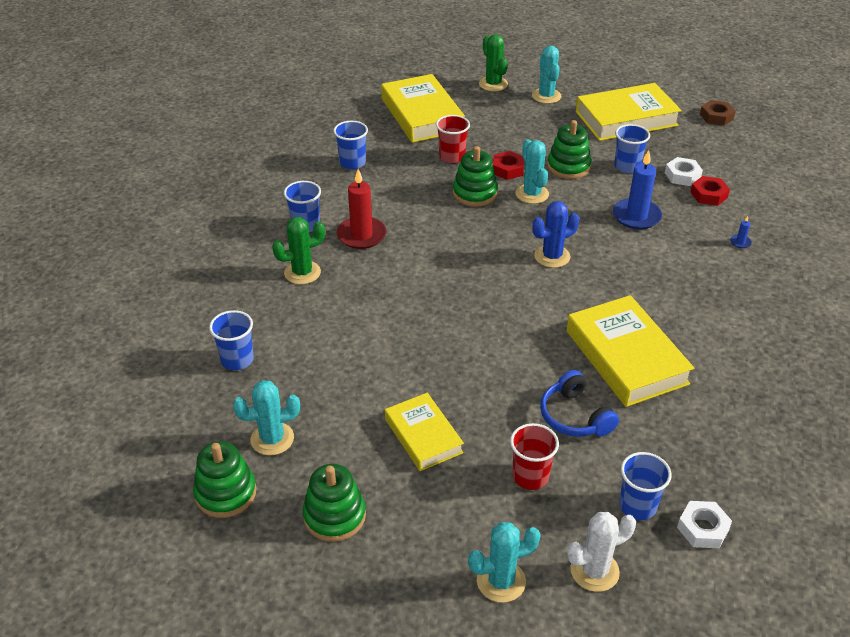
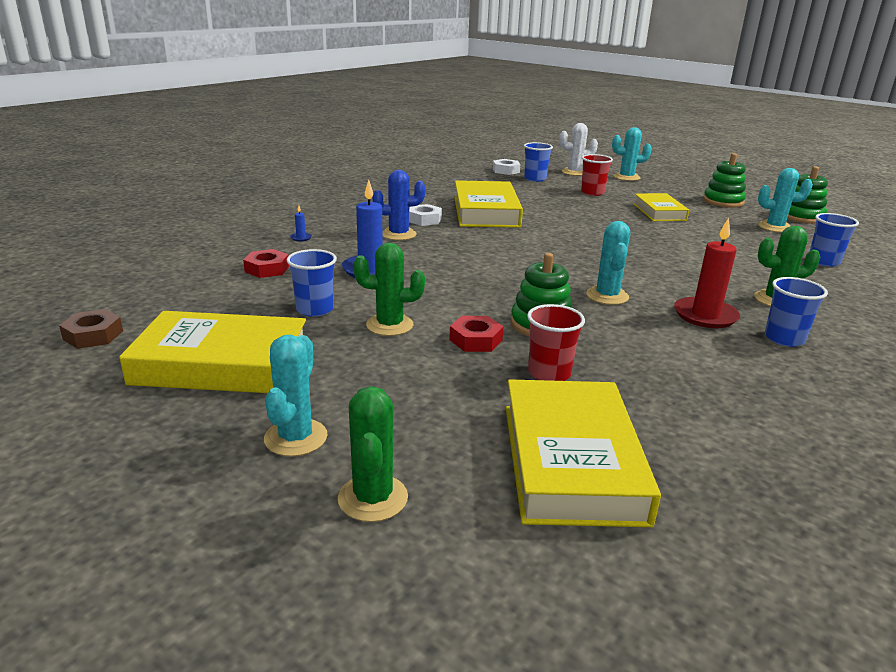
camera: 160 degrees left, 15 degrees down
(352, 163) = (721, 401): blue cup -> none
(532, 194) = (467, 309): turquoise cactus -> turquoise cactus (607, 296)
(552, 256) = (493, 262): blue cactus -> blue cactus (398, 234)
(568, 167) = (389, 325): green stacking toy -> green cactus
(575, 416) = (547, 201): blue headphones -> none
(682, 175) = (264, 288): white nut -> white nut (424, 220)

